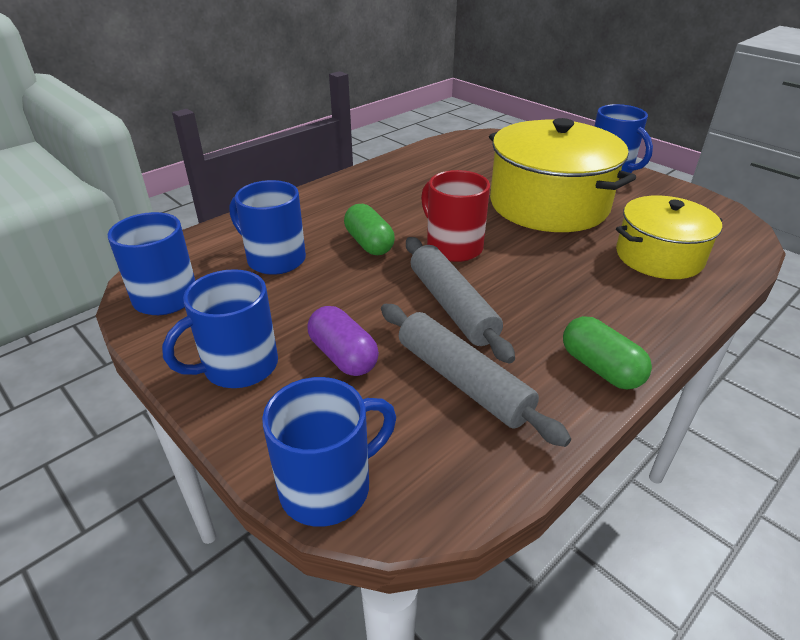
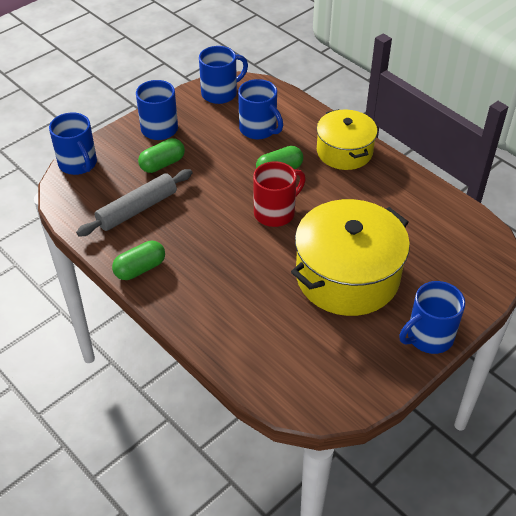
camera: 90 degrees right, 10 degrees up
(274, 259) = (259, 129): blue mug -> blue mug turned 105 degrees clockwise
(343, 356) = (162, 164): purple capsule -> green capsule
(452, 306) = (205, 209): grey rolling pin -> none
(659, 256) = (263, 331): yellow pot -> yellow pot (344, 151)

